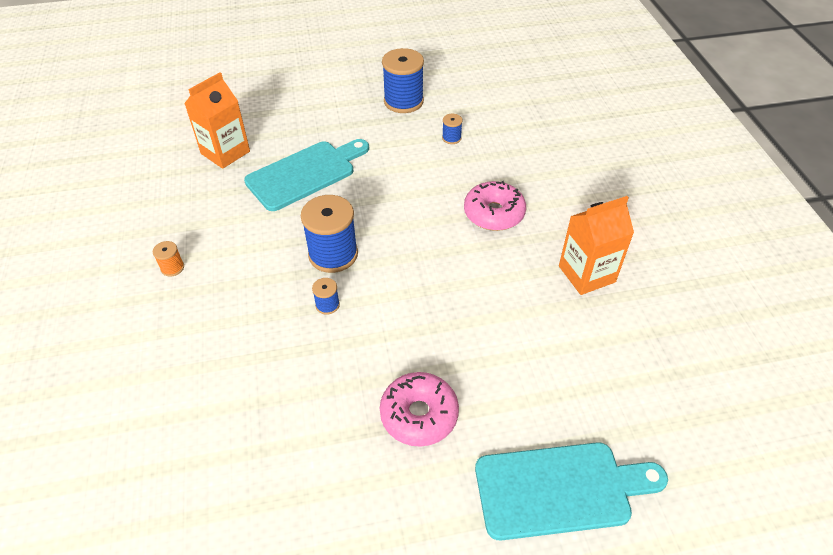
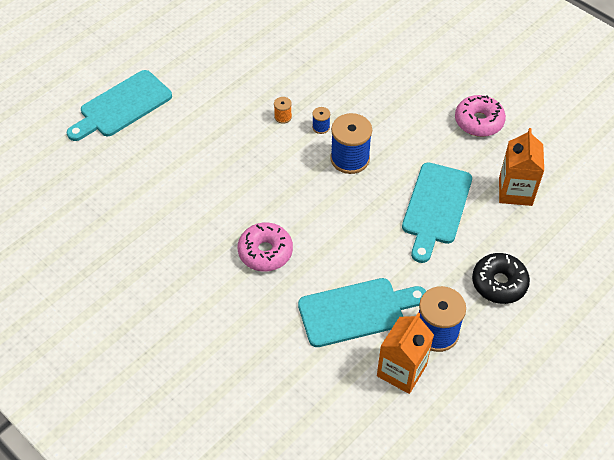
camera: 145 degrees right, 5 degrees up
(172, 268) = (438, 98): orange spool -> orange spool (283, 117)
(323, 106) = (499, 283): none -> black donut
(419, 415) = (217, 101): pink donut -> pink donut (478, 121)
(451, 138) = (356, 311): blue spool -> turquoise cutting board
(586, 274) = (167, 237): orange carton -> orange carton (401, 370)

